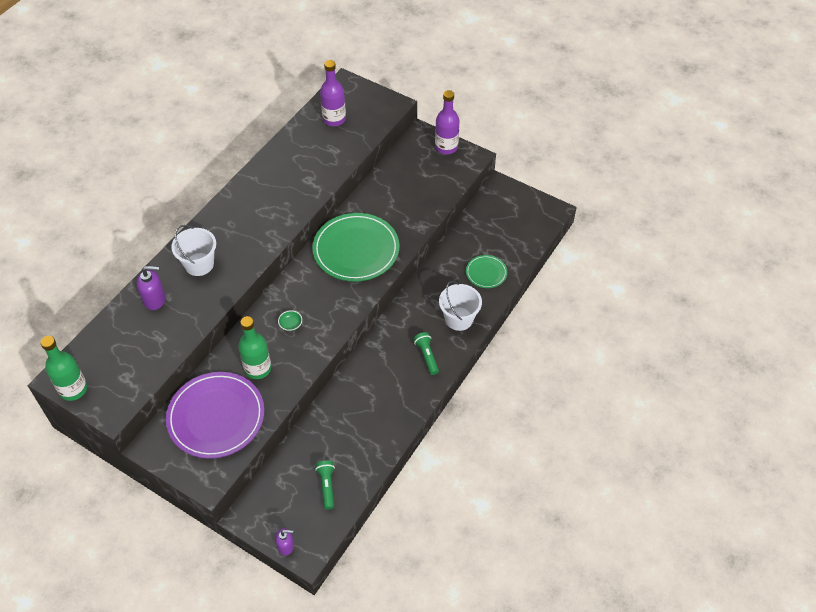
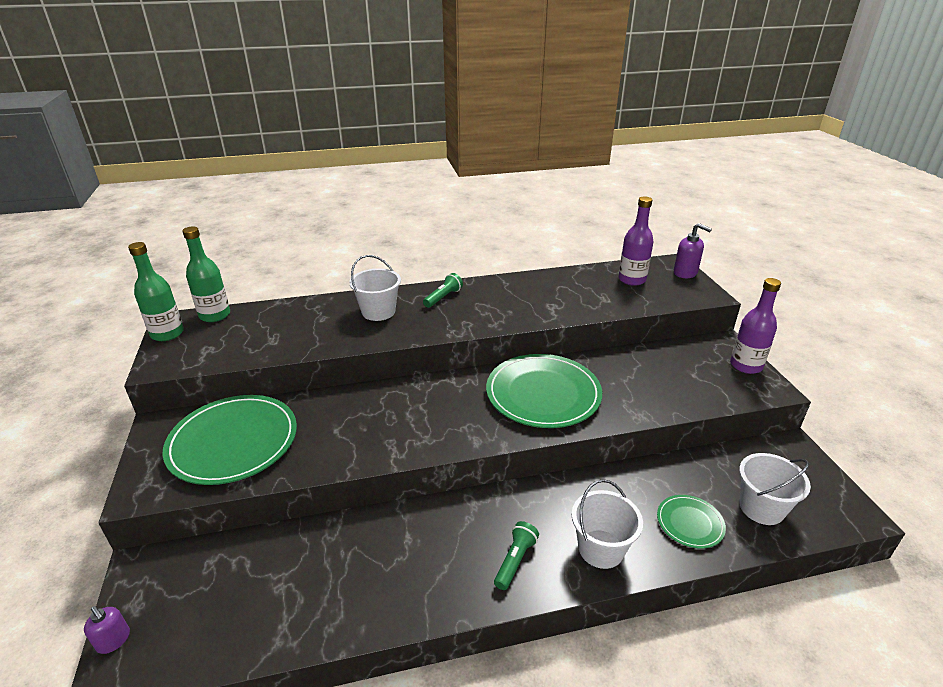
camera: 45 degrees right, 20 degrees down
(155, 299) = (312, 314): purple soap dispenser -> purple soap dispenser (685, 273)
(216, 417) = (233, 442): purple plate -> green plate
(258, 368) = (322, 429): green bottle -> green bottle (215, 315)
(290, 325) = (400, 414): green bowl -> none
(327, 486) = (237, 612): green flashlight -> green flashlight (443, 297)
(510, 239) = (761, 508): none -> white bucket

